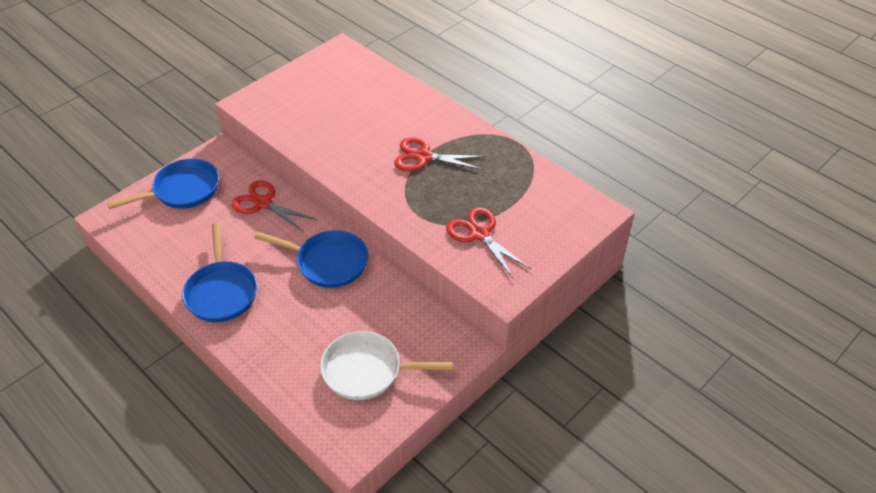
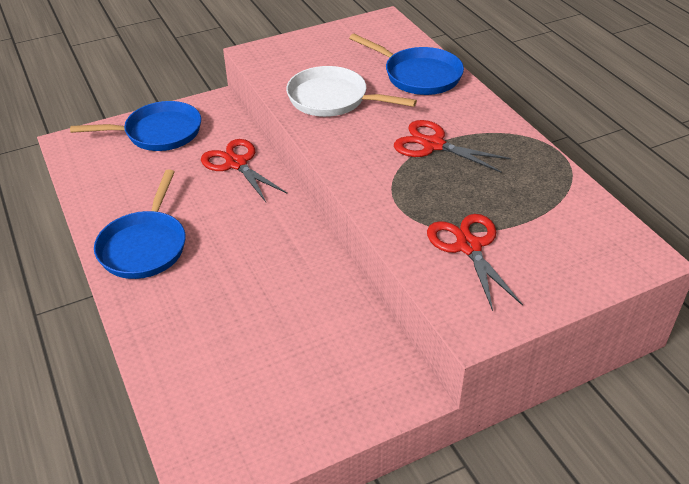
camera: 20 degrees right, 5 degrees down
(328, 262) = (279, 243): blue pan -> blue pan (418, 75)
(367, 370) = (269, 382): white pan -> white pan (333, 99)

